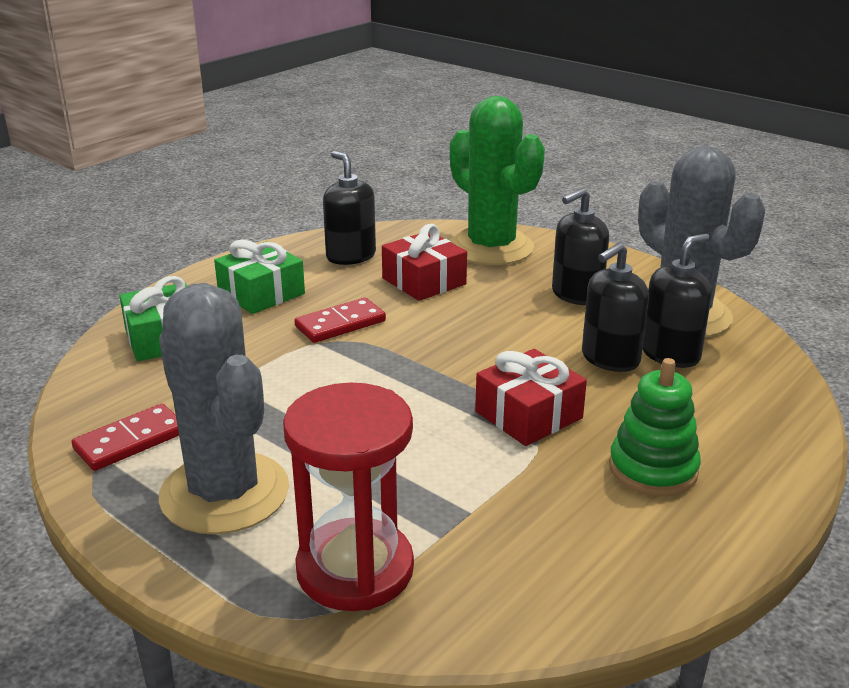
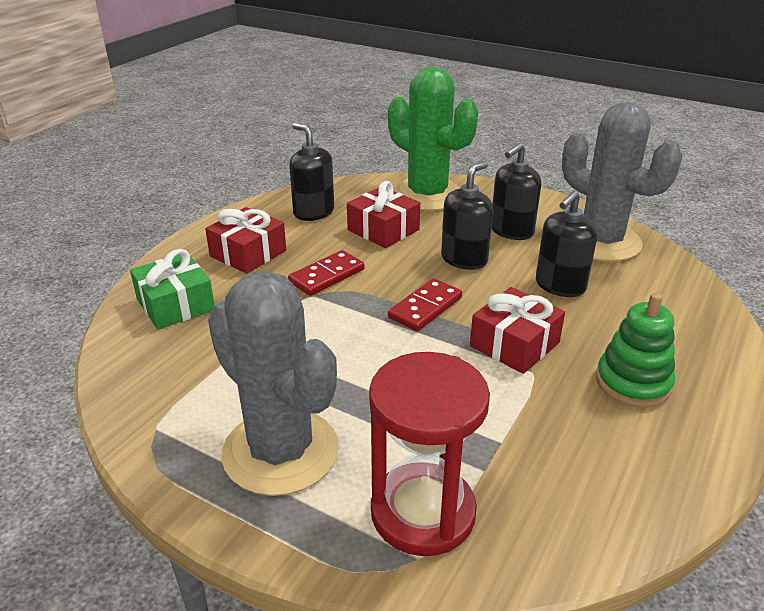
camera: 10 degrees left, 5 degrees up
(130, 441) = (176, 409): red domino -> red domino (425, 307)
(261, 293) = (248, 253): green gift -> red gift
(670, 354) = (605, 277): black soap dispenser -> black soap dispenser (464, 259)

